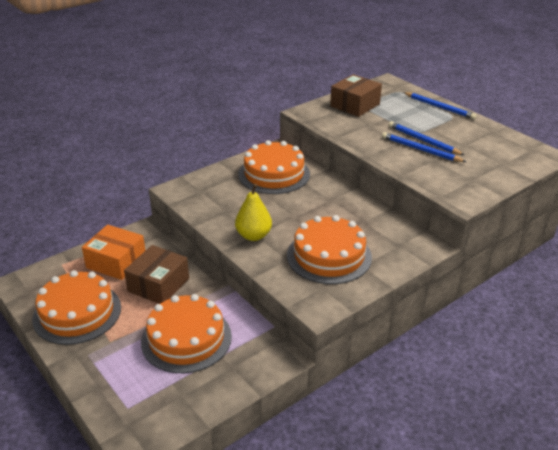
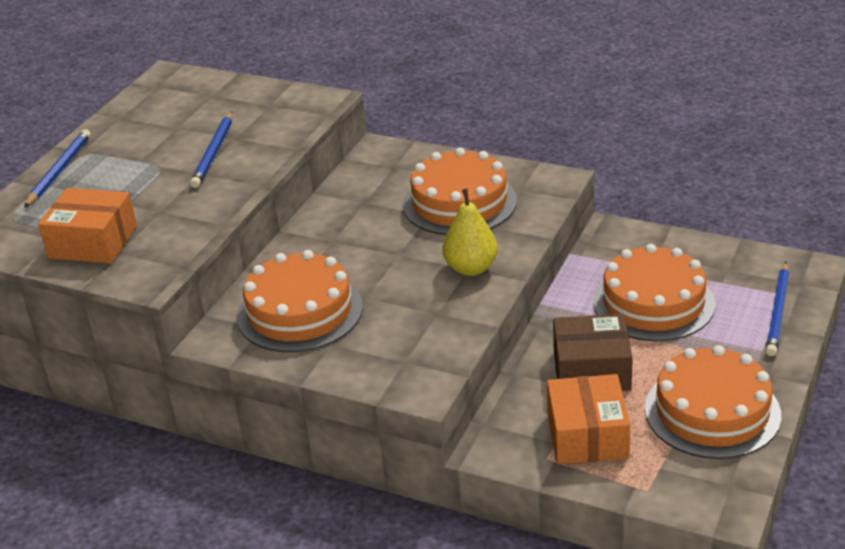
camera: 115 degrees left, 0 degrees up
(355, 105) = (93, 242): brown box -> orange box
(423, 141) = (184, 157): blue pencil -> blue pencil (778, 311)

